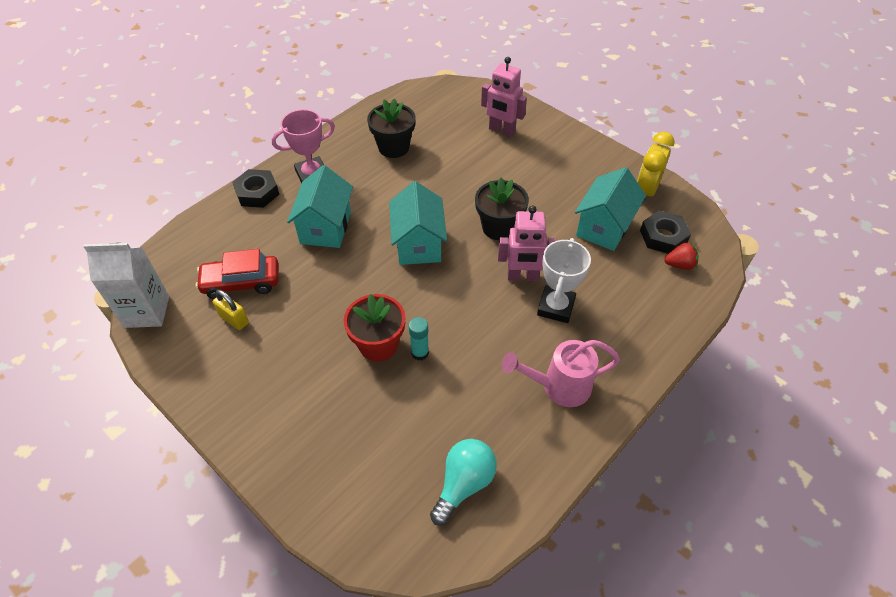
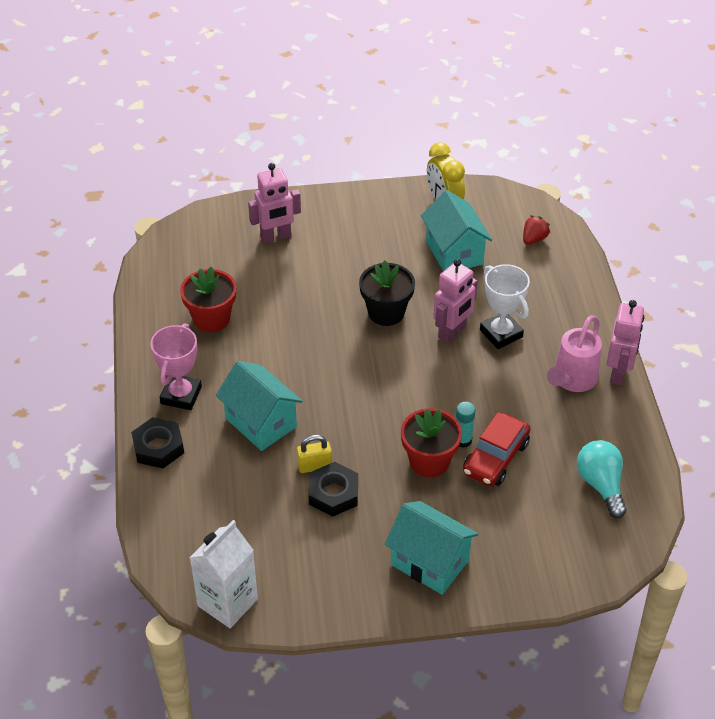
camera: 50 degrees left, 5 degrees down
(234, 319) = (304, 543): yellow padlock -> yellow padlock (314, 466)
(241, 283) = (265, 516): red car -> red car (495, 458)
(393, 147) = (211, 319): black flower pot -> red flower pot
(418, 244) = (349, 373): turquoise house -> turquoise house (429, 562)
(604, 416) = (618, 373): none -> pink robot
(663, 236) = (499, 227): black nut -> black nut (333, 493)

